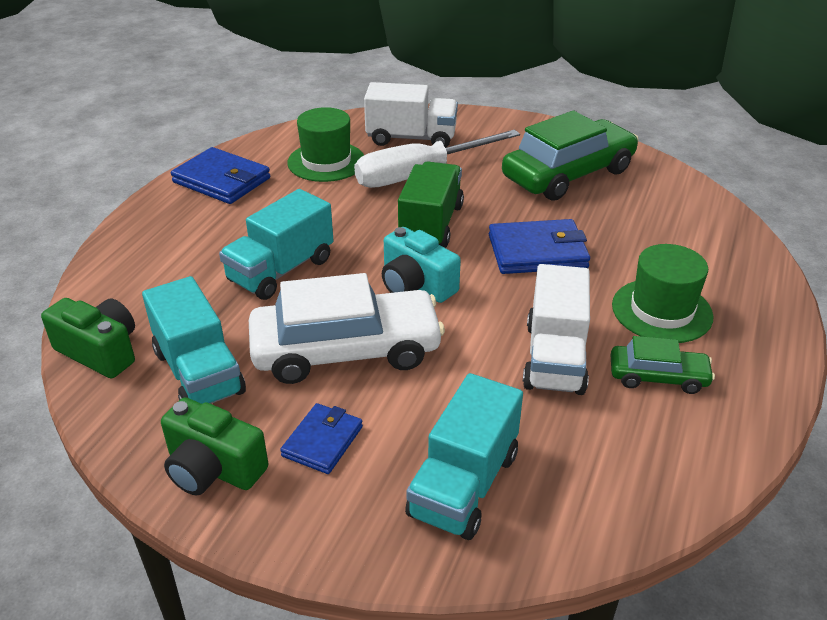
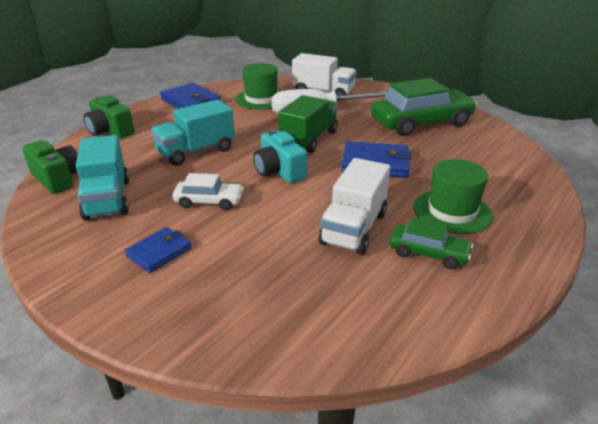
camera: 15 degrees right, 5 degrees down
(213, 468) = (78, 255): green camera -> green camera (110, 131)
(346, 351) = (209, 201): white car -> white car, size x0.51
(464, 485) = (240, 298): turquoise truck -> none

